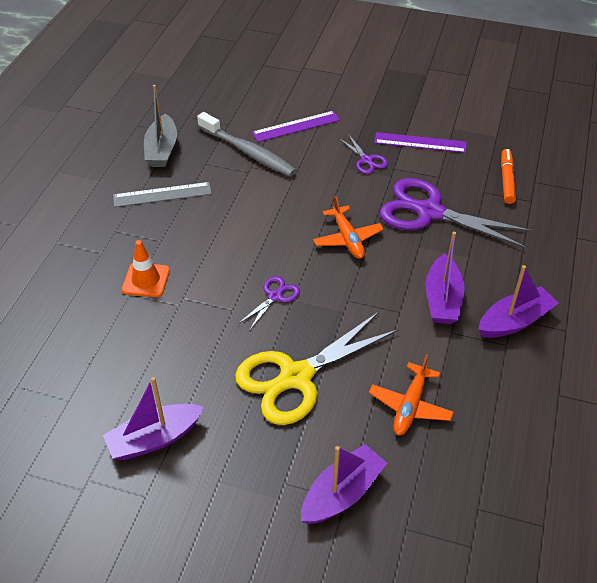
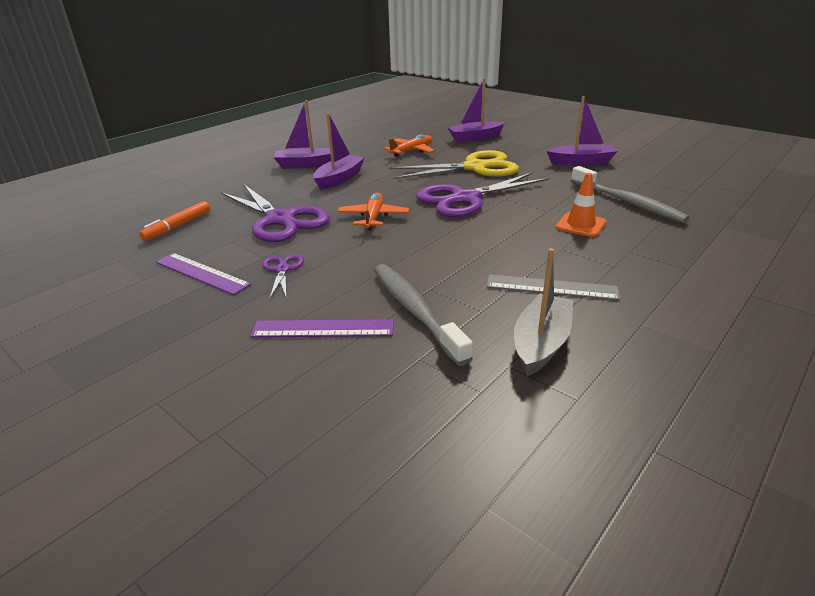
camera: 155 degrees left, 15 degrees down
(96, 337) = (627, 202): none -> grey toothbrush
(275, 296) = (465, 199): purple scissors -> purple scissors, size x2.17

